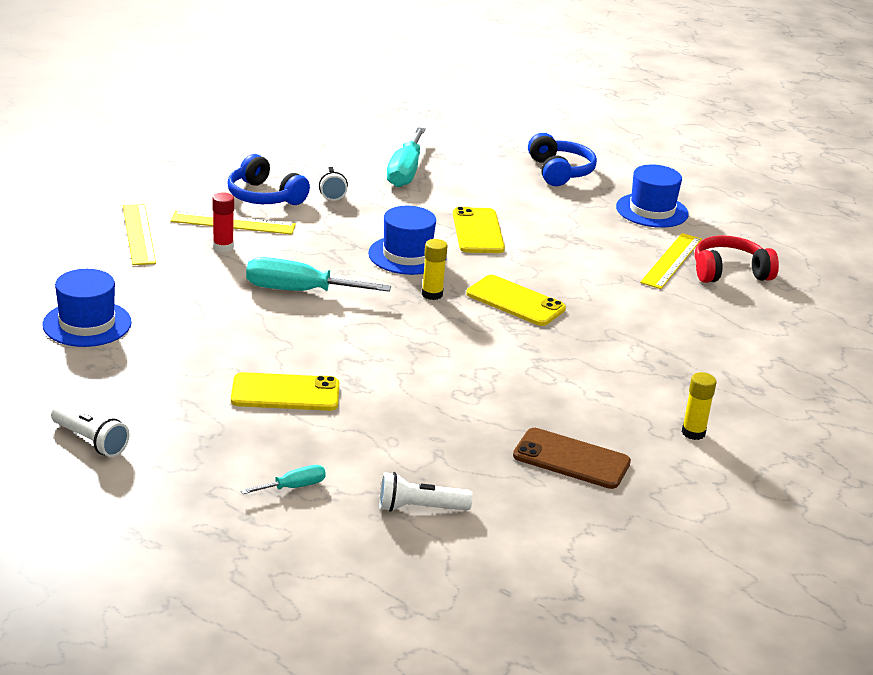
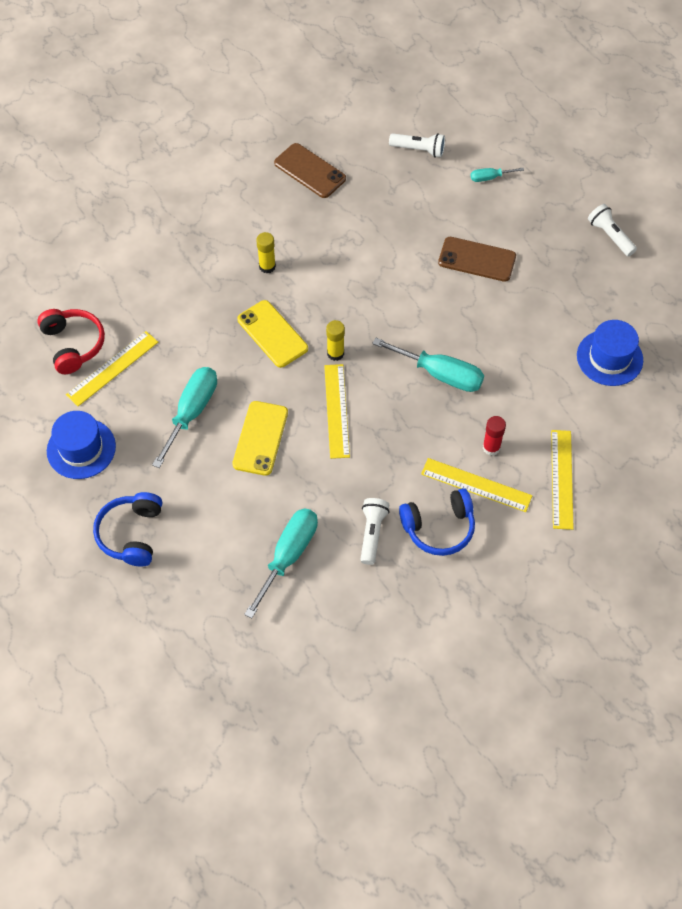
camera: 160 degrees left, 30 degrees up
(264, 197) = (439, 528): blue headphones -> blue headphones turned 105 degrees clockwise
(285, 393) = (477, 259): yellow phone -> brown phone
(407, 255) = (336, 410): blue hat -> yellow ruler
(562, 241) = (192, 412): none -> turquoise screwdriver
(693, 433) = (218, 179): yellow glue stick -> yellow glue stick (267, 266)
(729, 272) = (73, 345): red headphones -> red headphones turned 120 degrees counterclockwise

